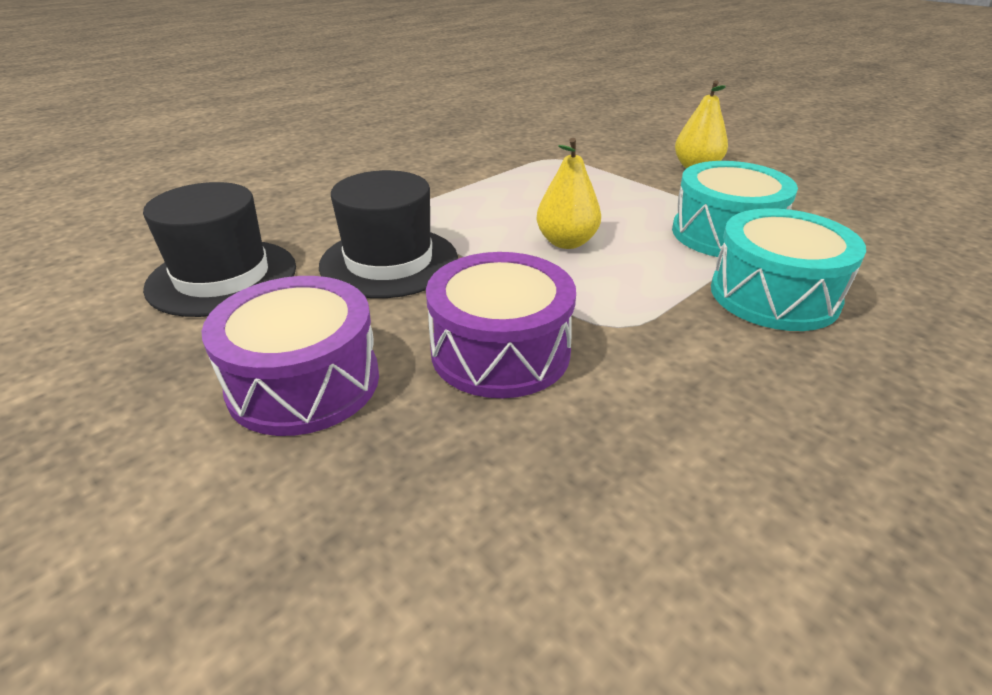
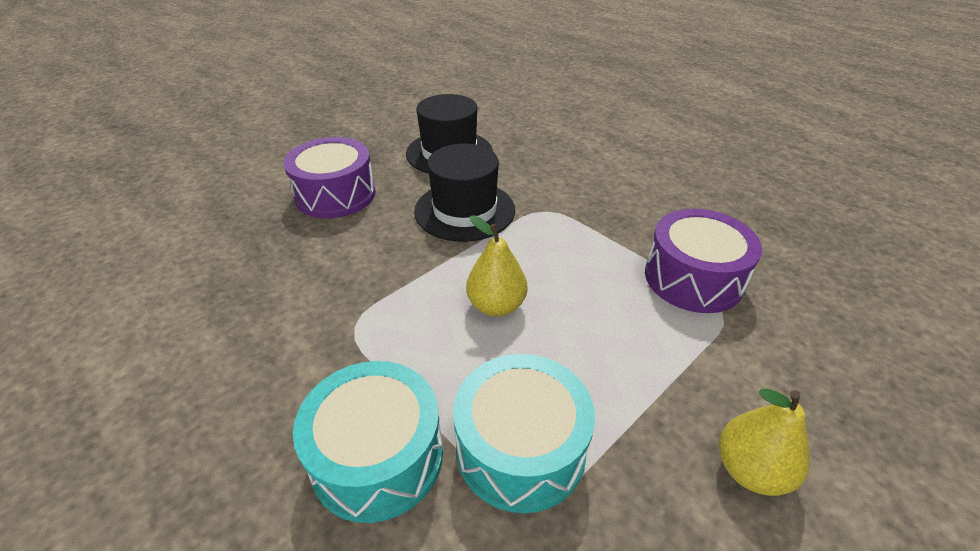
camera: 90 degrees right, 5 degrees up
(500, 351) = (340, 264): purple drum -> purple drum (693, 278)

